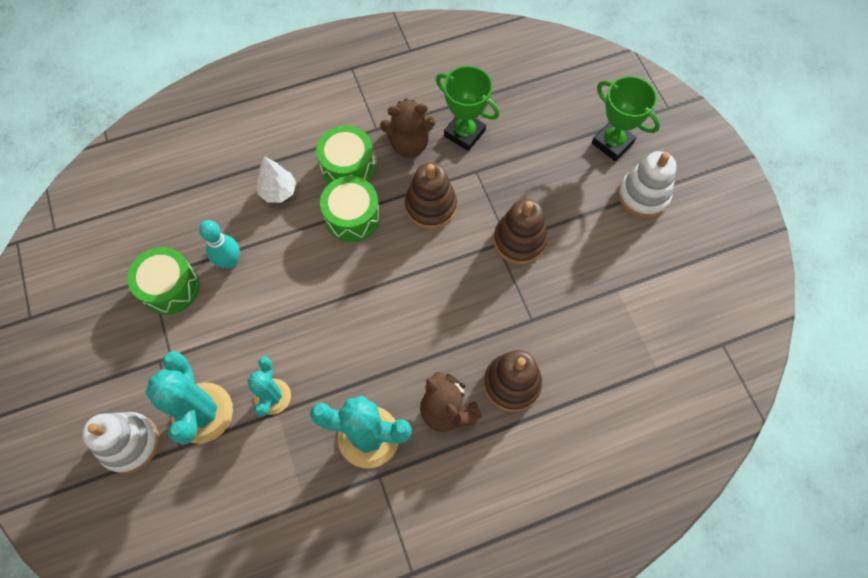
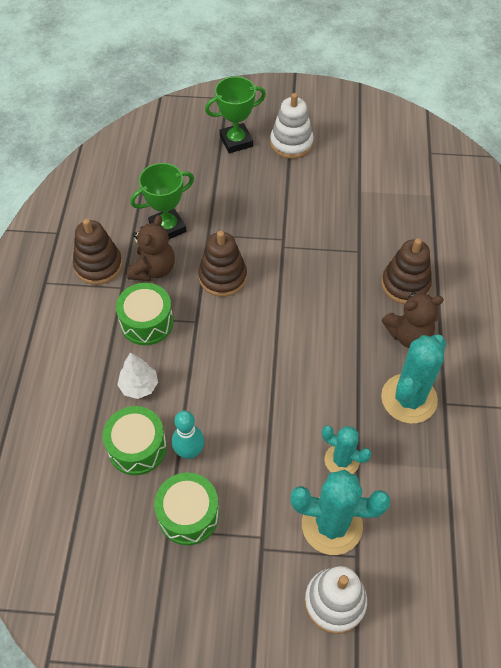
camera: 65 degrees left, 10 degrees down
(352, 217) = (199, 337): green drum -> green drum (137, 447)
(519, 240) = (287, 231): brown stacking toy -> brown stacking toy (98, 265)

